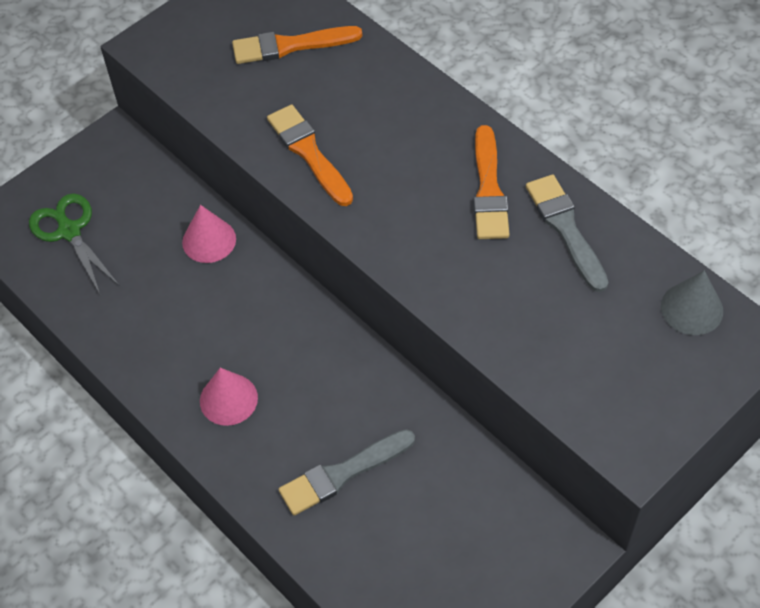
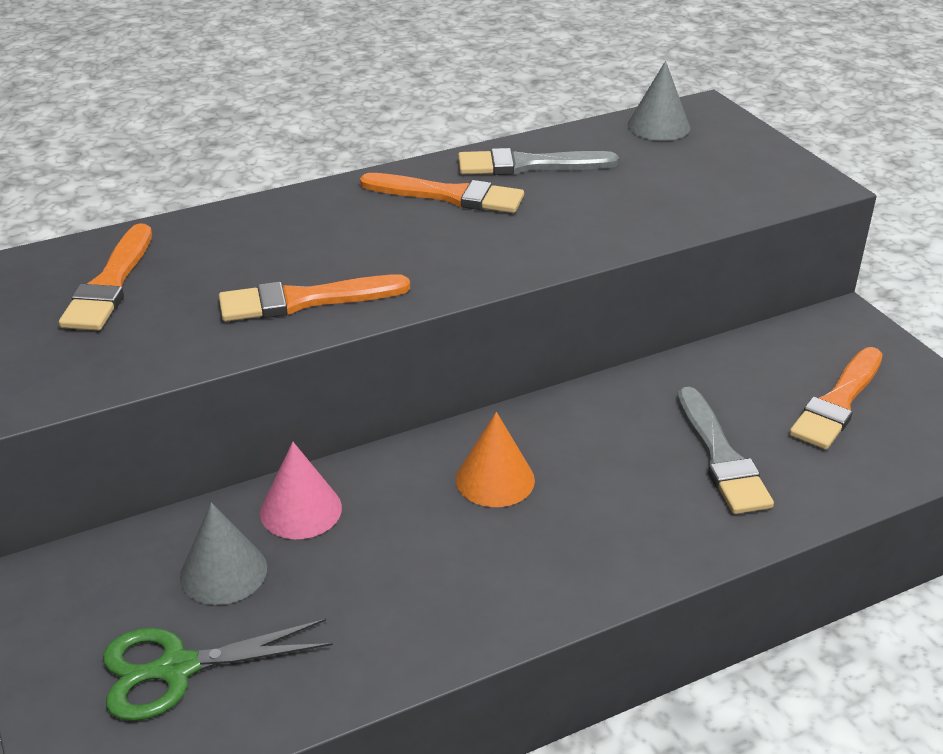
camera: 75 degrees left, 20 degrees down
(145, 222) = (223, 572): none -> grey cone
(228, 399) = (577, 537): pink cone -> none
(271, 337) = (495, 479): none -> orange cone
(441, 550) = (838, 402): none -> orange brush

